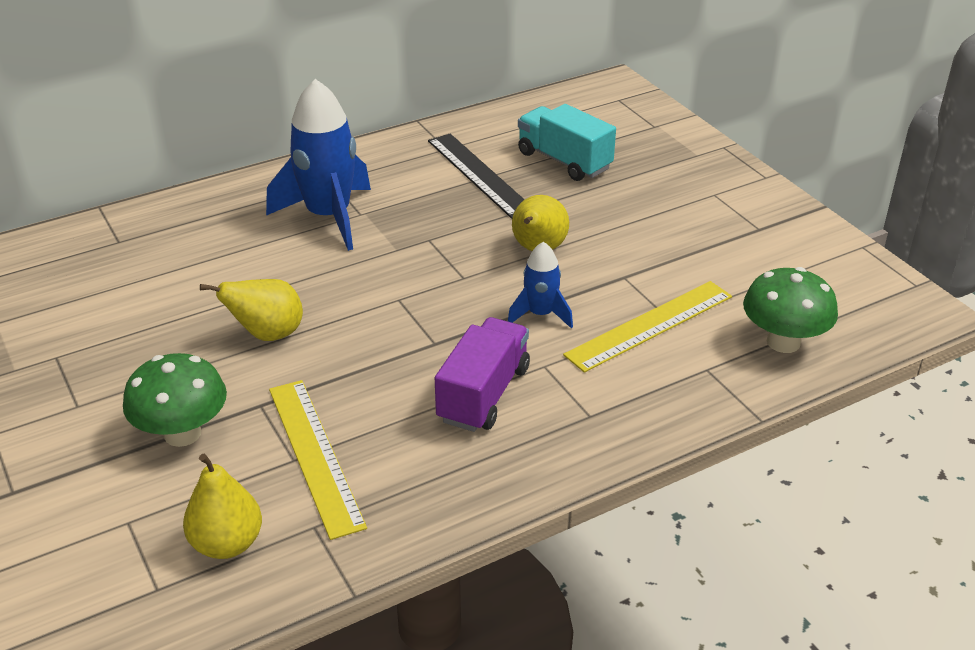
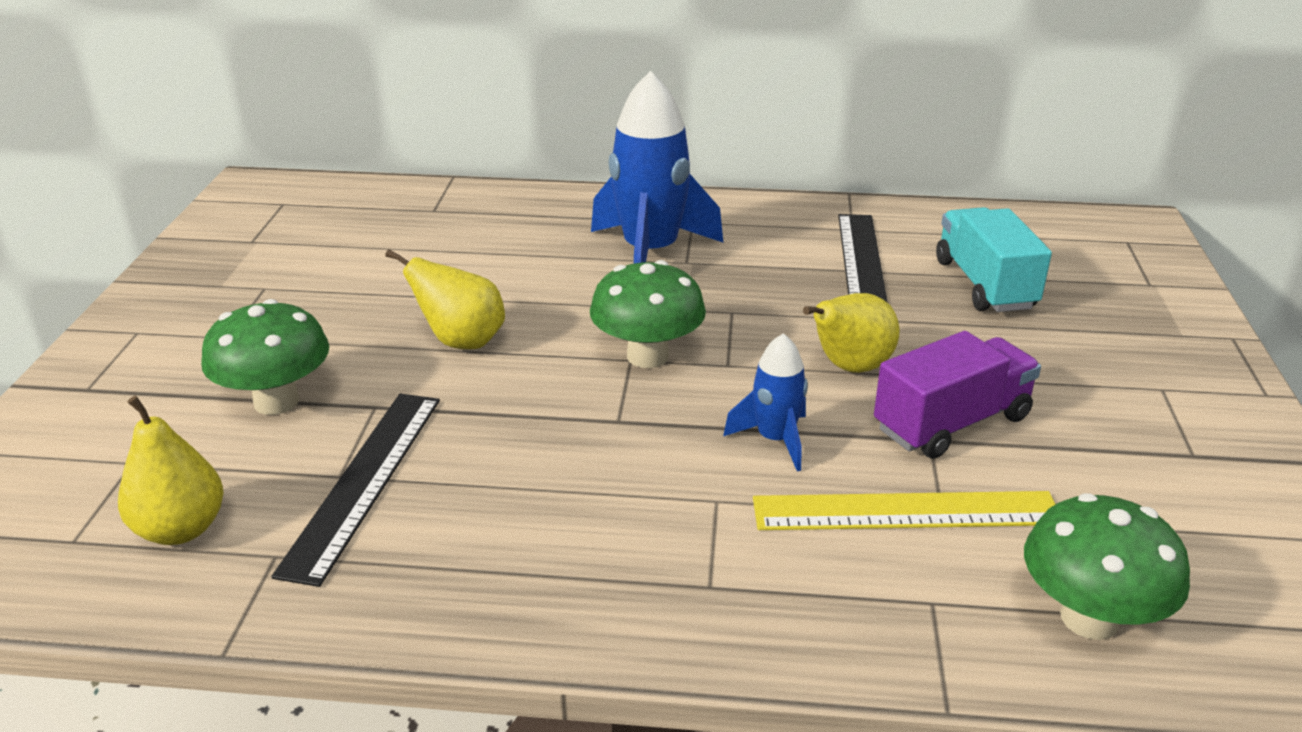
camera: 35 degrees right, 5 degrees down
(314, 455) = (363, 481): yellow ruler -> black ruler
(407, 292) = (647, 356): none -> green mushroom
(483, 394) = (609, 500): purple truck -> purple truck (951, 423)

